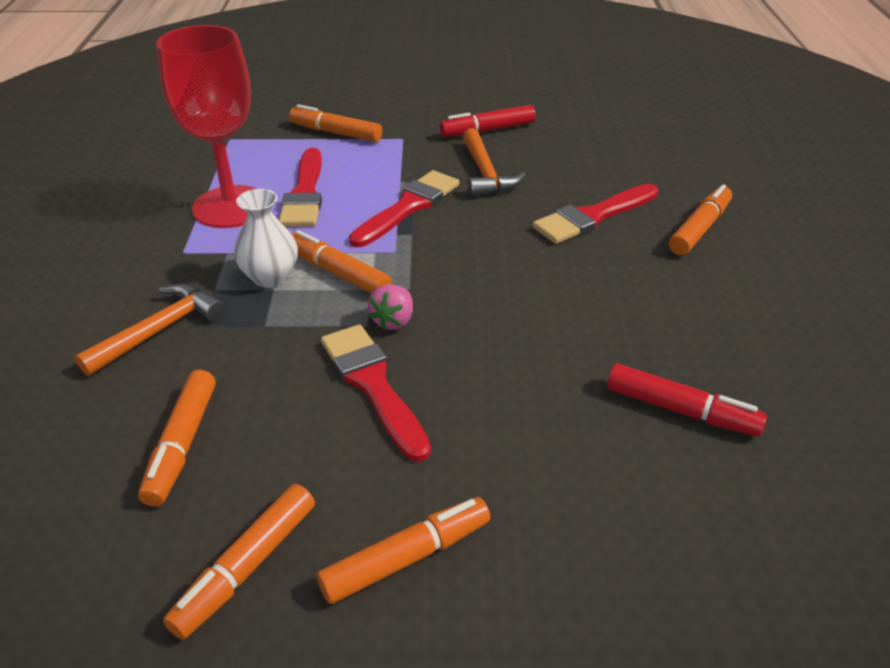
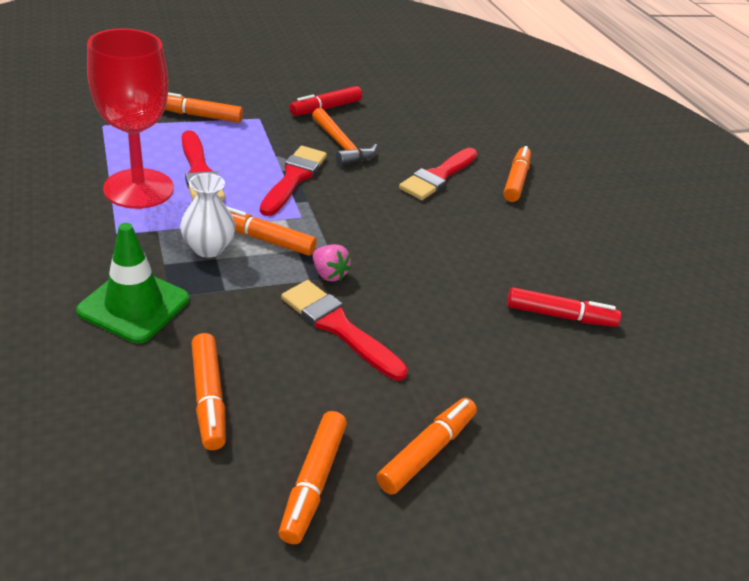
camera: 25 degrees left, 0 degrees up
(159, 331) = (134, 305): orange hammer -> green traffic cone
(393, 321) = (328, 274): pink strawberry -> pink strawberry turned 45 degrees counterclockwise

